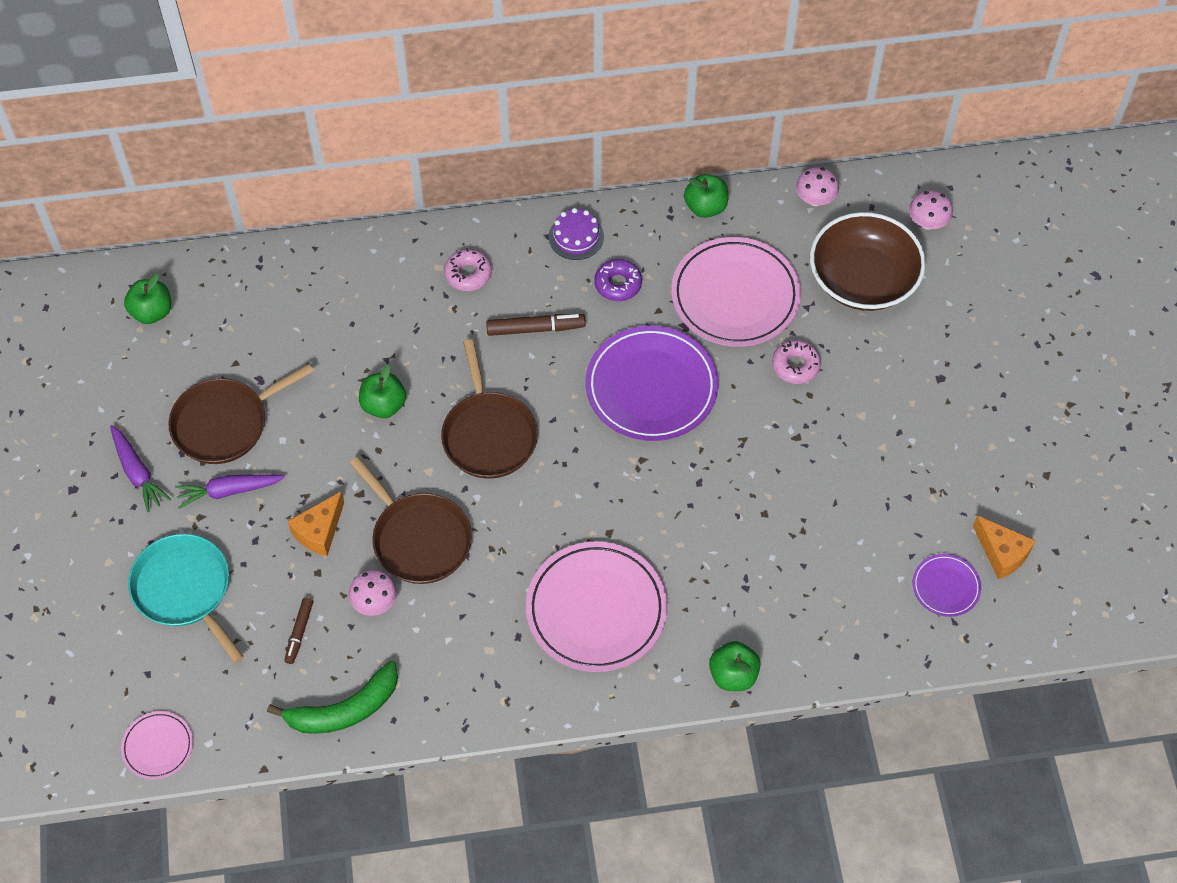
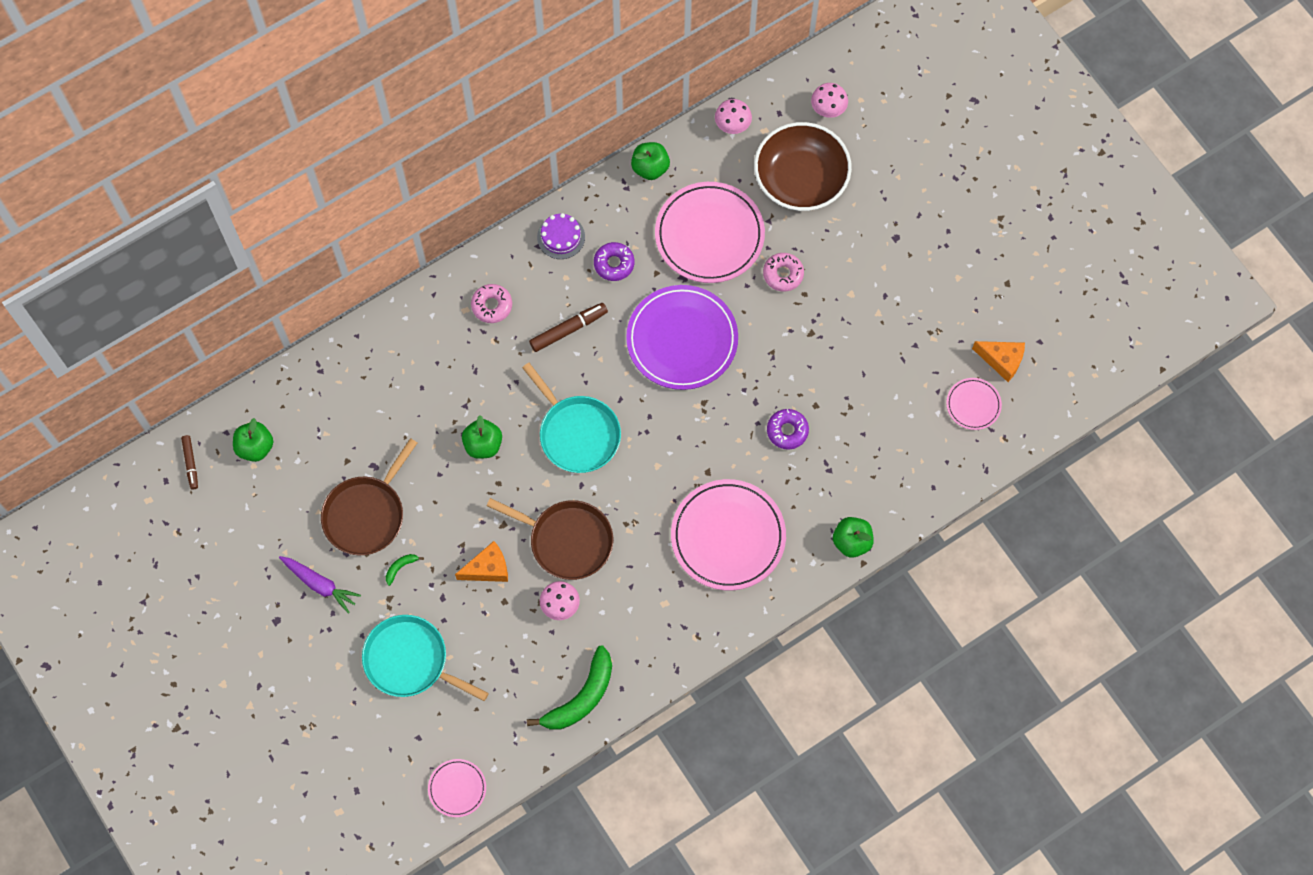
camera: 25 degrees left, 10 degrees up
(229, 491) = (400, 568): purple carrot -> green banana
(299, 633) = (515, 654): brown marker -> brown marker (190, 463)
(319, 531) = (488, 568): orange cheese -> orange cheese turned 120 degrees counterclockwise
(488, 434) = (577, 433): brown pan -> turquoise pan
(719, 527) = (787, 431): none -> purple donut
(946, 587) = (973, 405): purple plate -> pink plate

